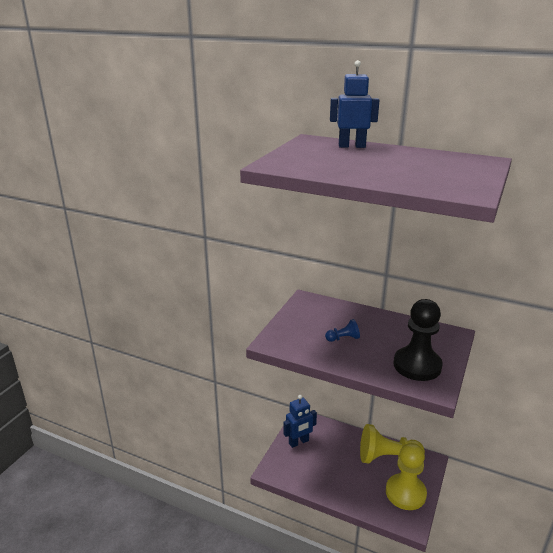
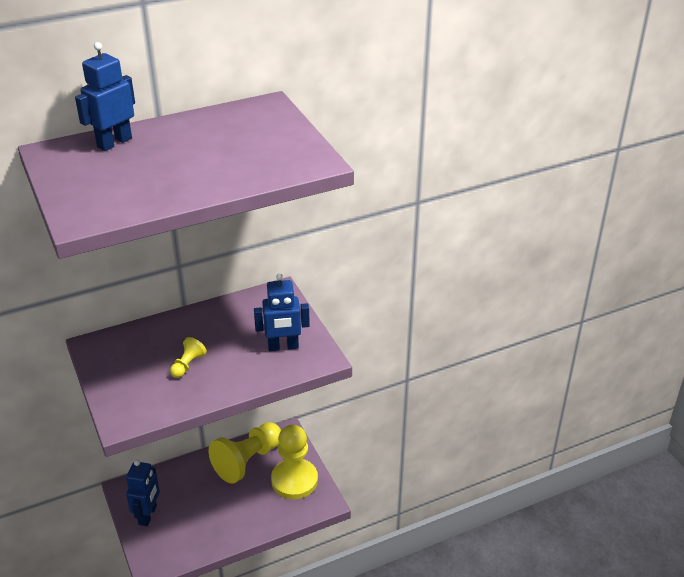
camera: 50 degrees left, 10 degrees up
(343, 338) = (188, 365): blue pawn -> yellow pawn
(417, 365) = (283, 347): black pawn -> blue robot

